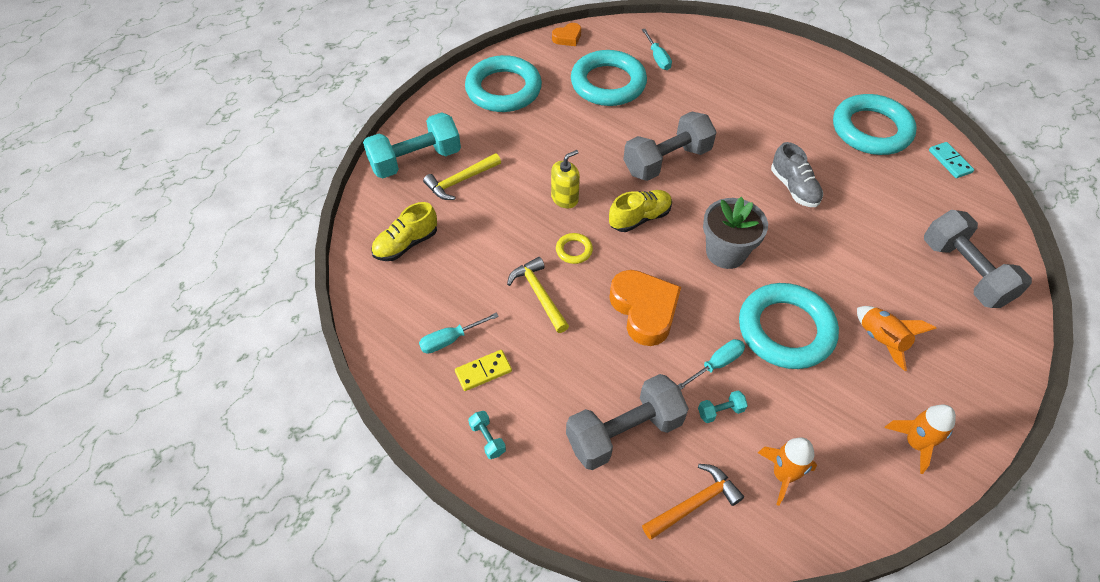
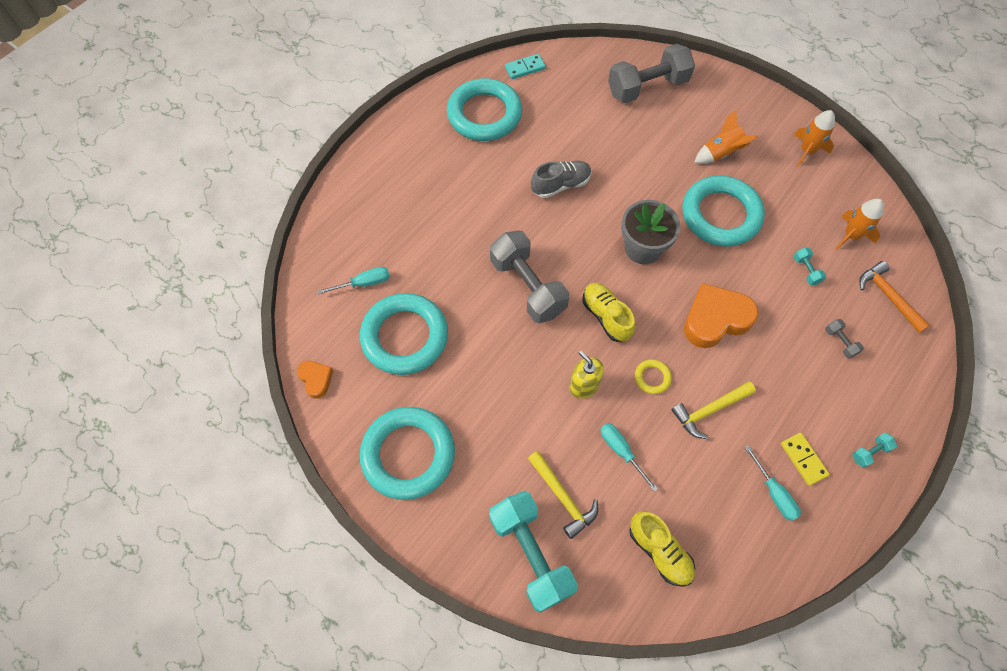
camera: 90 degrees left, 10 degrees up
(624, 433) = (840, 342): grey dumbbell -> grey dumbbell, size x0.40
(716, 364) = (762, 268): turquoise screwdriver -> turquoise screwdriver (621, 451)

